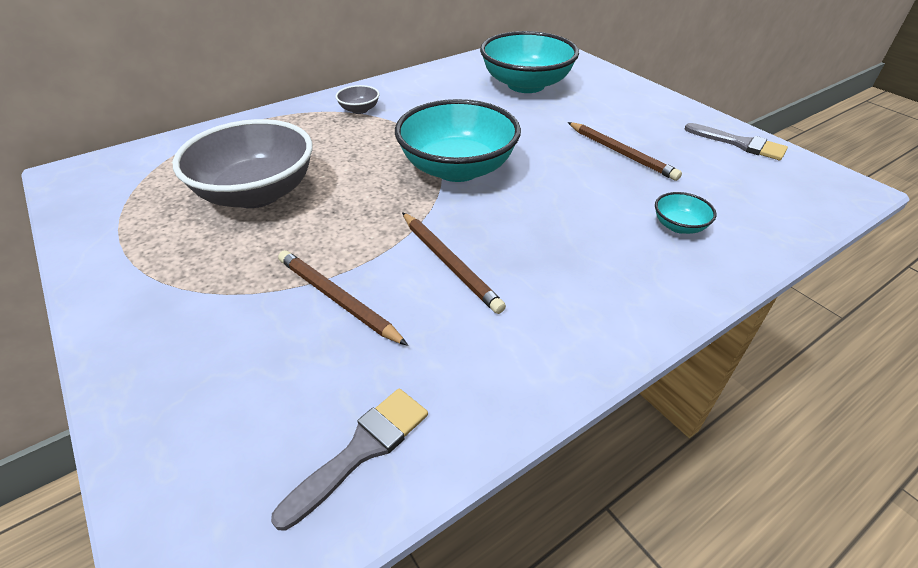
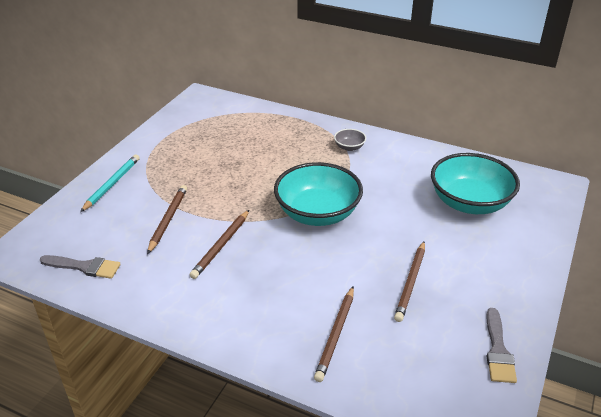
camera: 60 degrees right, 5 degrees down
(161, 341) = (112, 184): none -> turquoise pencil
(257, 193) = (230, 155): grey bowl -> none
(679, 226) = (336, 335): turquoise bowl -> brown pencil

